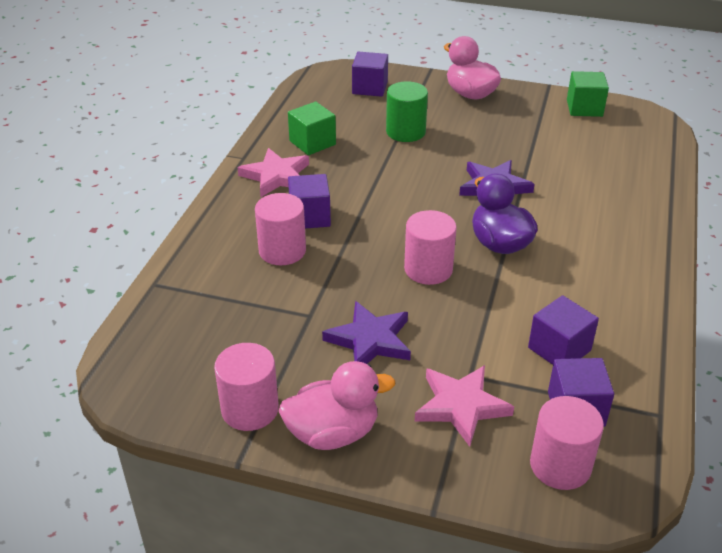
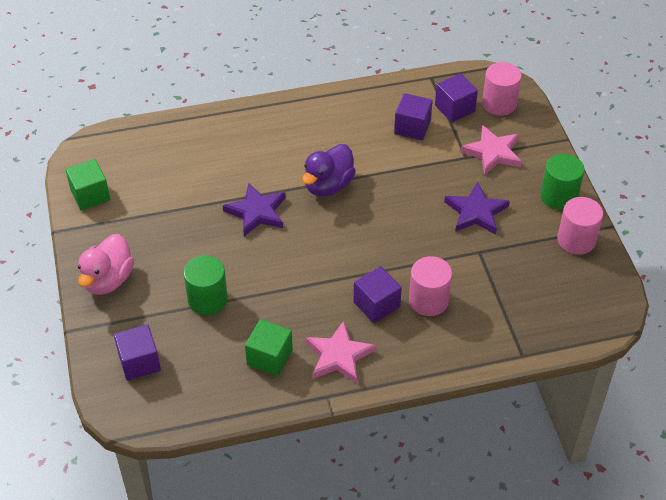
camera: 120 degrees left, 10 degrees up
(333, 433) = (558, 196): pink duck -> green cylinder
(428, 269) = (385, 211): pink cylinder -> none

